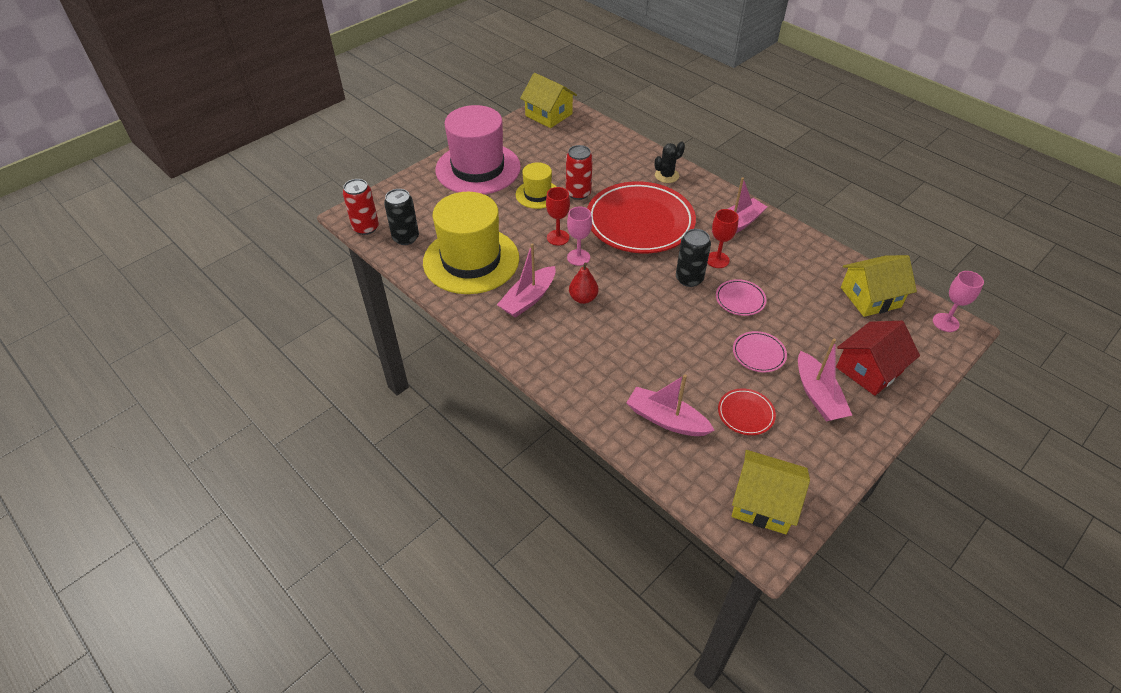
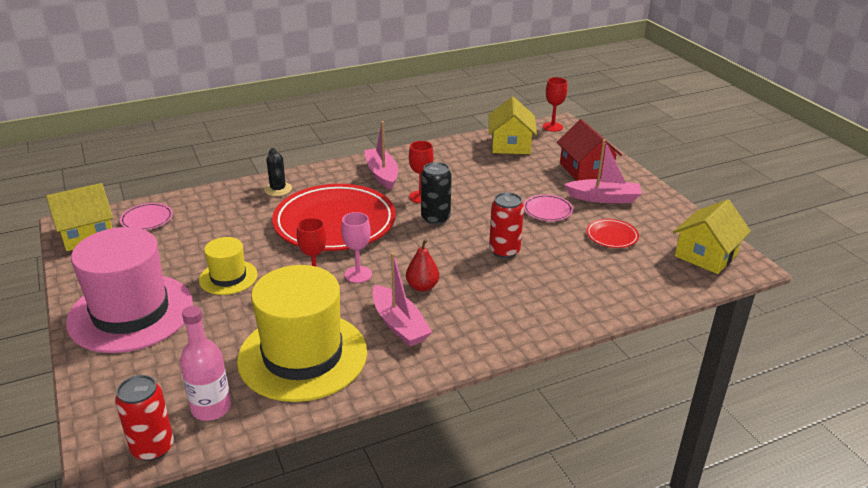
camera: 70 degrees left, 15 degrees down
(406, 238) = (211, 408): black can -> pink bottle
(578, 193) = (253, 249): red can -> red can (504, 251)
(666, 419) = (605, 278): pink boat -> none
(740, 299) = (479, 200): pink plate -> pink plate (147, 219)
(945, 322) = (552, 127): pink goblet -> red goblet

